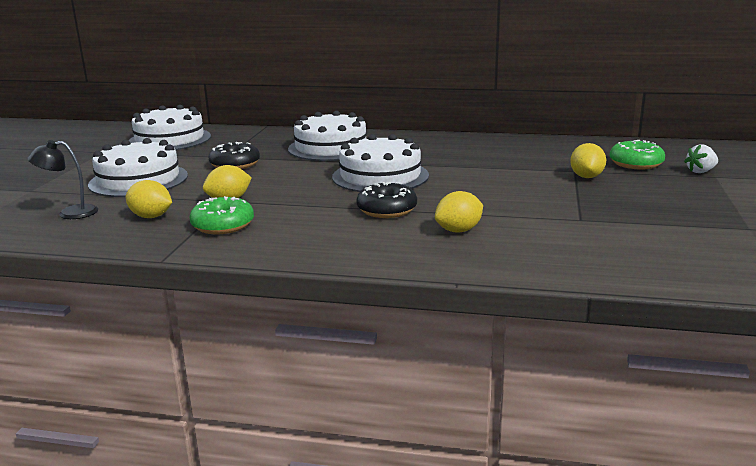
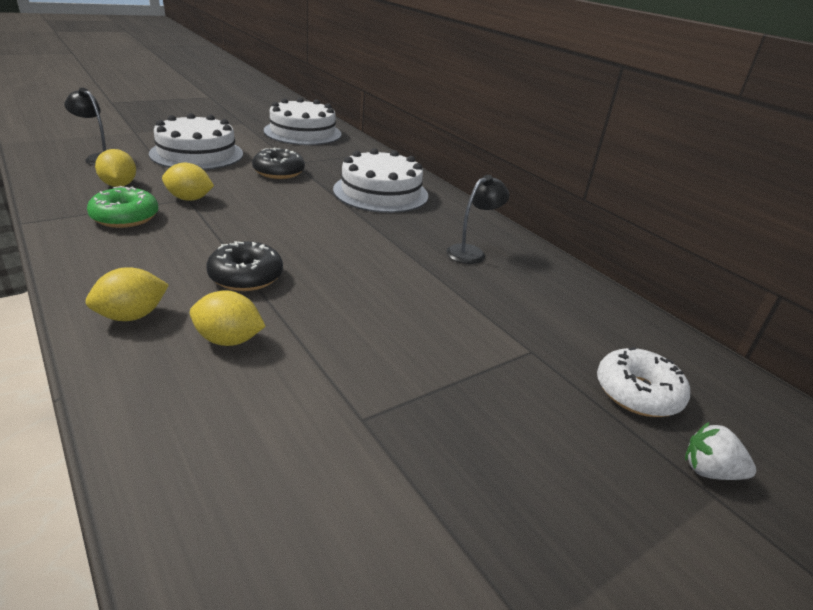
camera: 40 degrees right, 10 degrees up
(380, 176) = (338, 240): white cake -> none
(455, 151) = (471, 252): none -> black lamp
(586, 177) = (523, 368): yellow lemon -> yellow lemon (132, 316)
(636, 163) = (637, 393): green donut -> white donut

